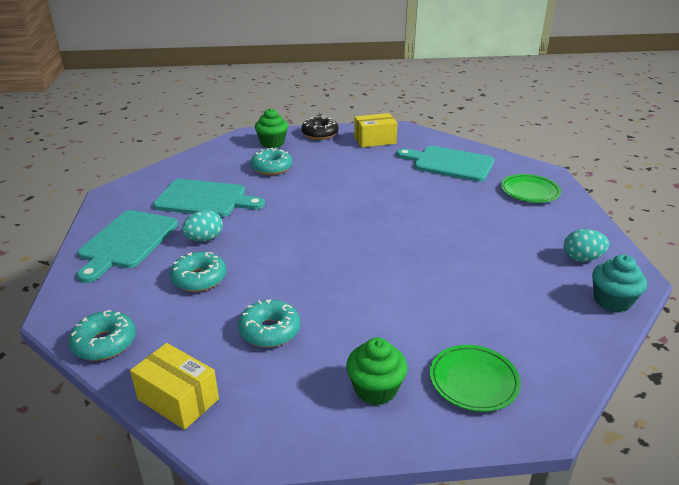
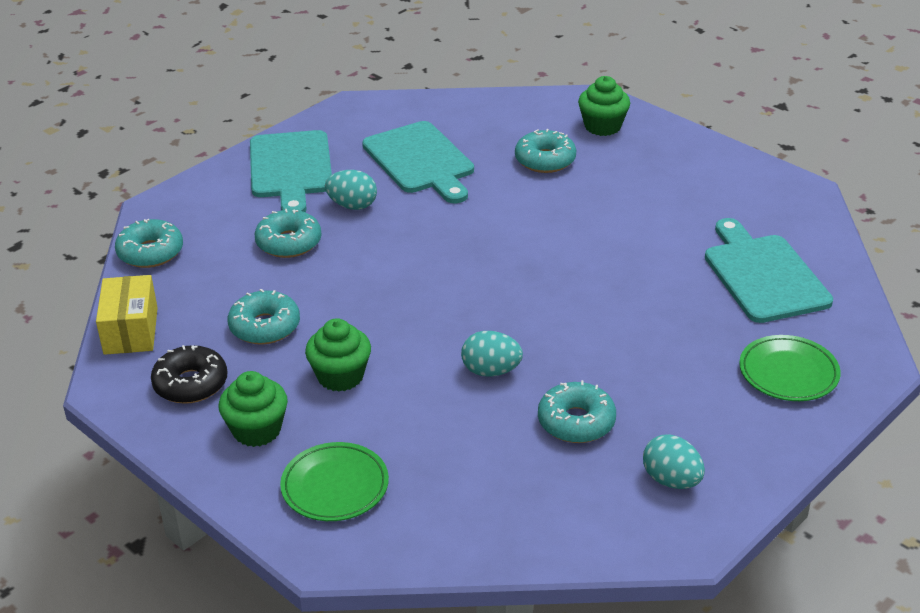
camera: 50 degrees right, 5 degrees up
(127, 242) = (291, 168): turquoise cutting board -> turquoise cutting board turned 75 degrees counterclockwise
(320, 134) = (680, 143): black donut -> black donut (191, 384)
(364, 324) = (340, 376): none -> green cupcake
(375, 140) = (732, 189): yellow box -> none
(428, 268) = (491, 371): none -> turquoise egg
(504, 263) = (576, 422): none -> turquoise donut
(612, 301) = (603, 537): turquoise cupcake -> none

